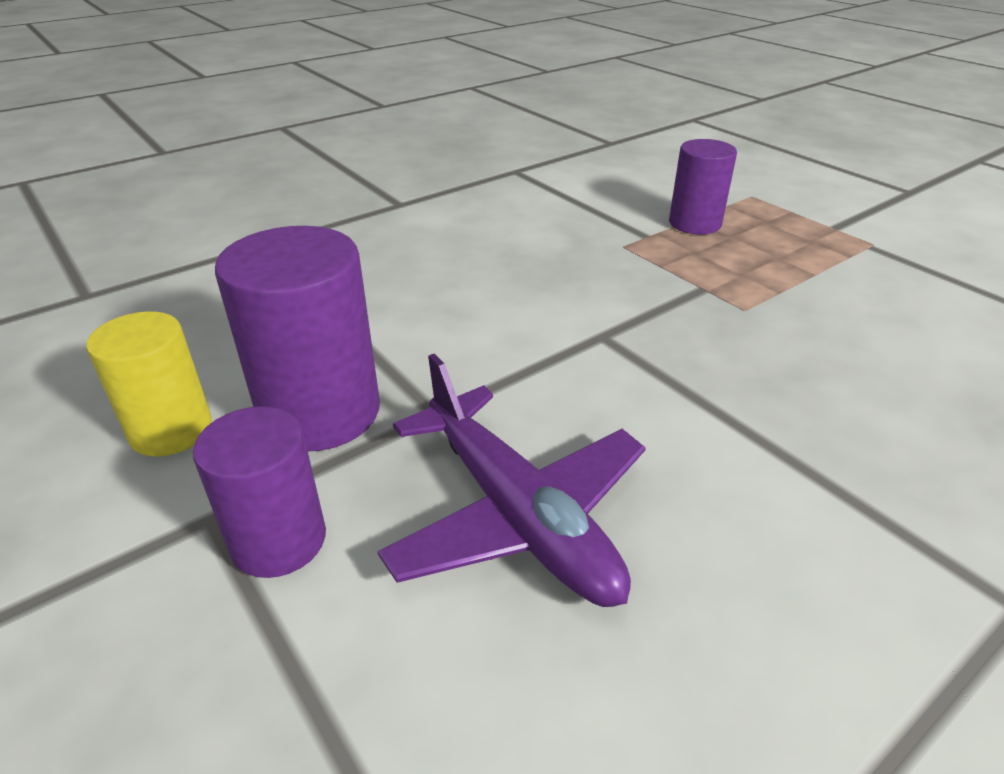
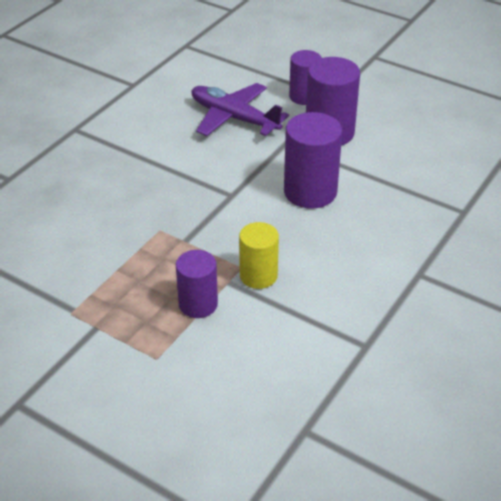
camera: 160 degrees right, 5 degrees up
(171, 430) = (377, 115): yellow cylinder -> yellow cylinder (258, 275)
(458, 311) = (310, 192): none -> purple cylinder

